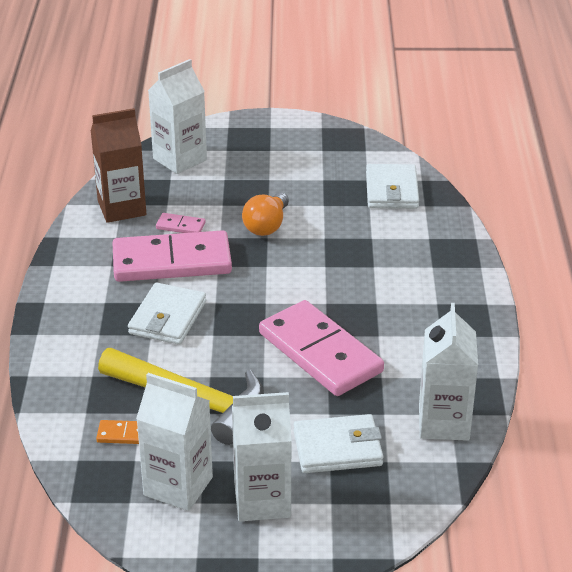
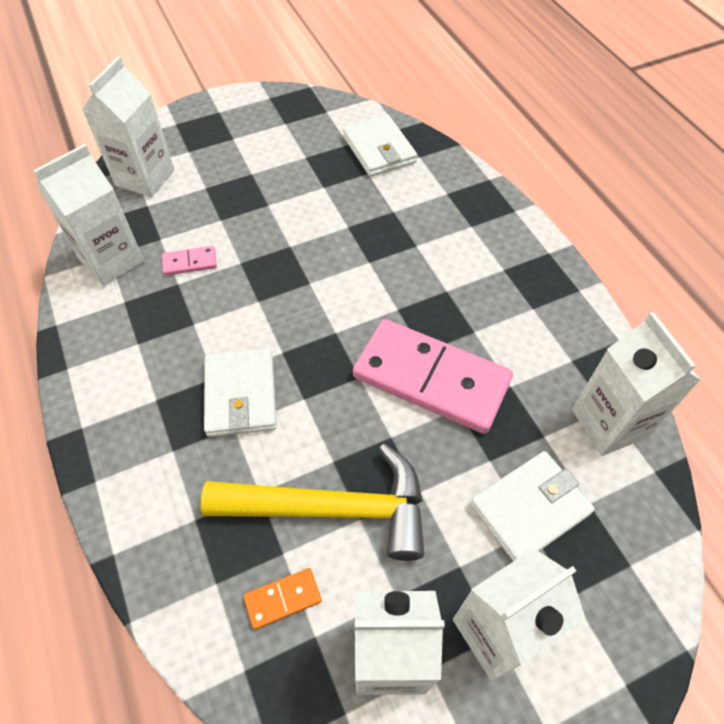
camera: 25 degrees left, 20 degrees up
(121, 208) = (111, 260): brown carton -> white carton
(172, 261) = (204, 313): pink domino -> none
(267, 226) = (281, 231): orange light bulb -> none

